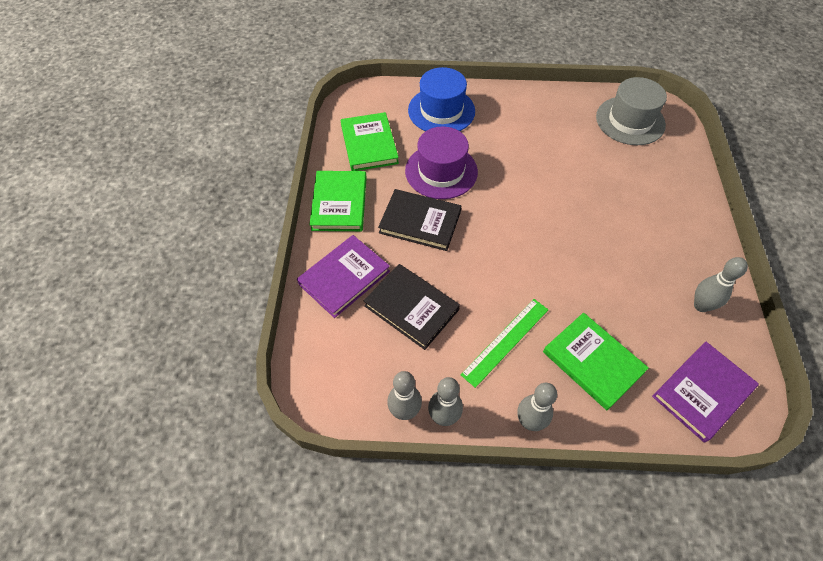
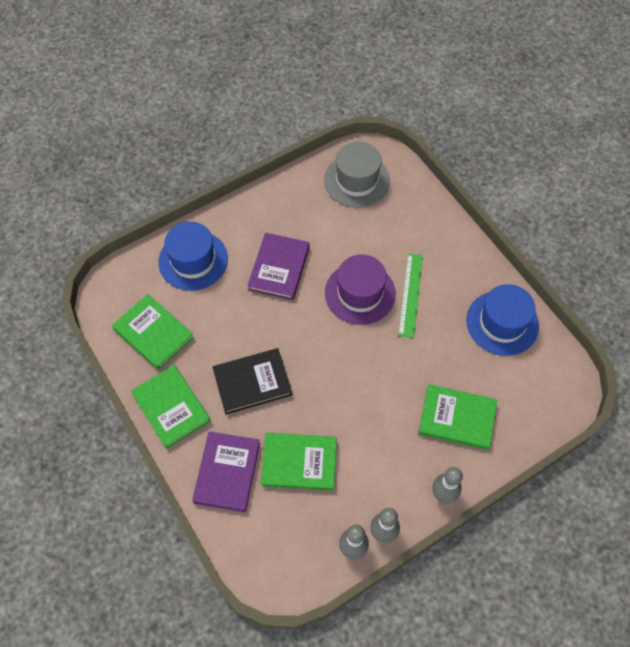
camera: 35 degrees left, 5 degrees up
(411, 308) = (299, 463): black book -> green book
(441, 171) = (236, 323): purple hat -> purple hat (360, 293)
(505, 341) = (387, 443): green ruler -> green ruler (410, 294)
(701, 306) = (502, 323): grey bowling pin -> blue hat
(702, 392) = (539, 392): purple book -> purple book (279, 268)

